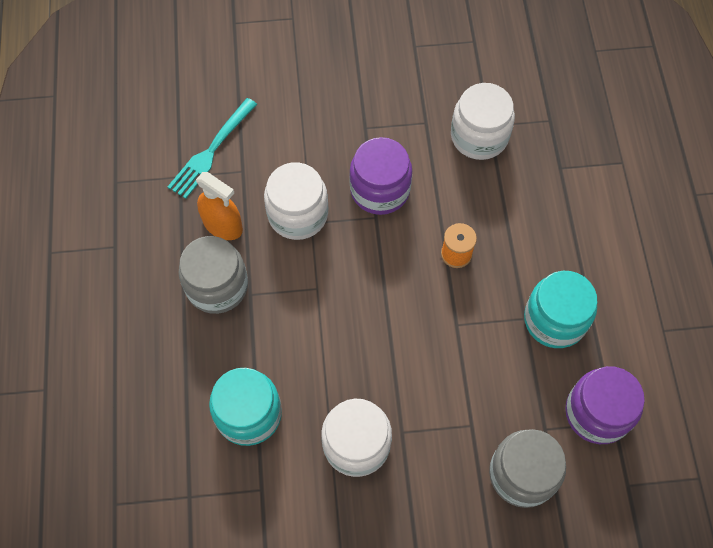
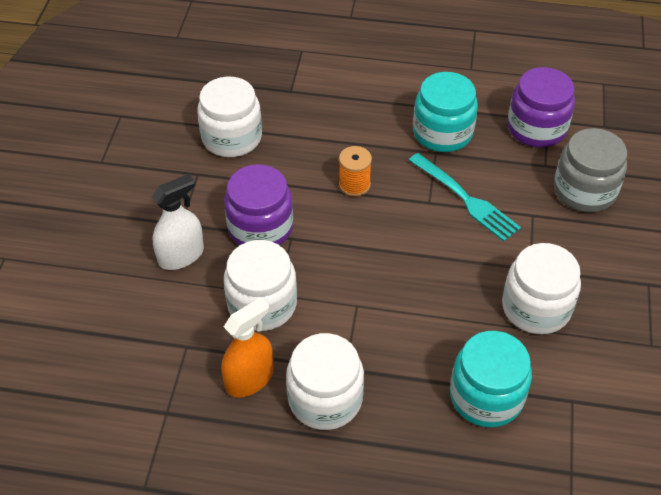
camera: 75 degrees left, 15 degrees down
(211, 151) = (146, 373): turquoise fork -> turquoise fork (466, 199)
(217, 286) = (325, 399): grey jar -> white jar
(331, 139) = (181, 256): none -> white spray bottle

